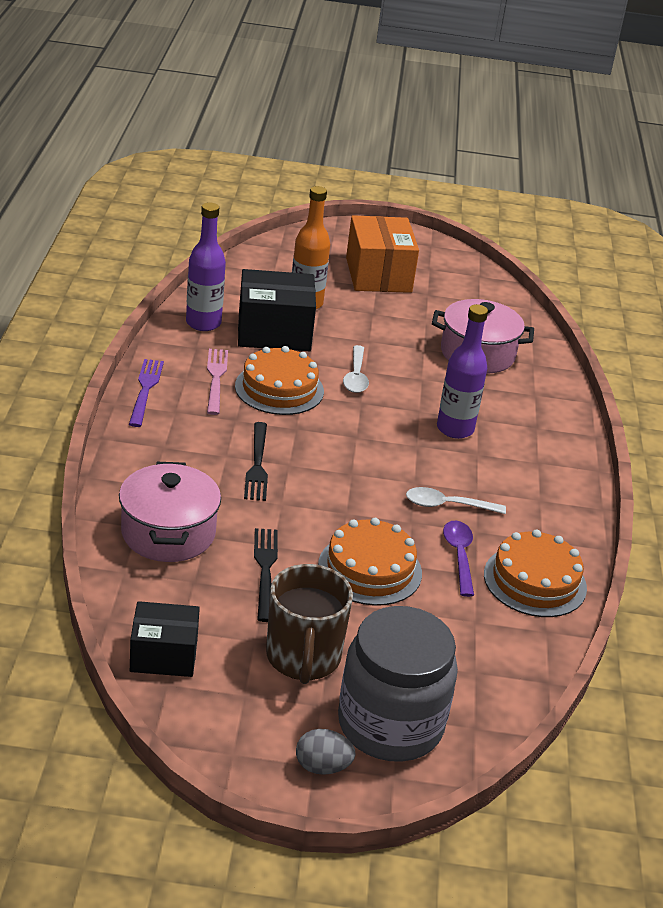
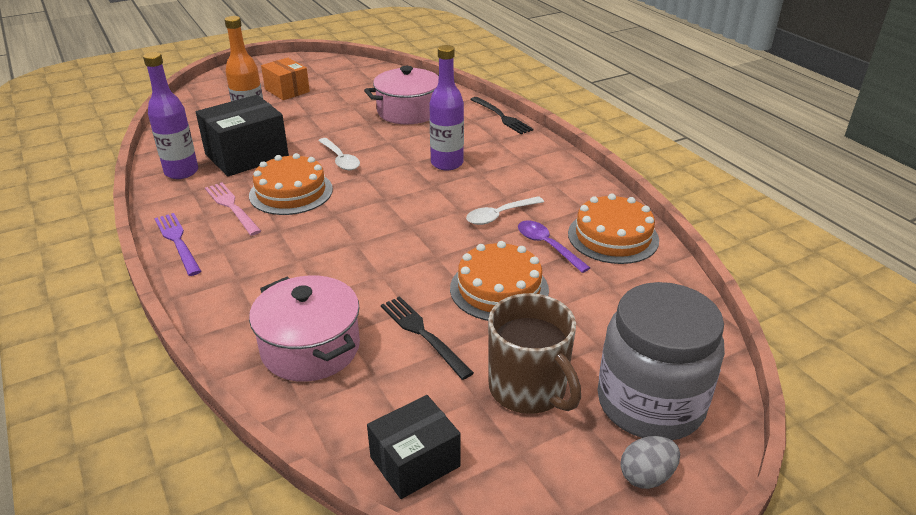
camera: 30 degrees left, 0 degrees up
(257, 465) = (331, 255): black fork -> black fork (502, 117)
(378, 275) = (287, 90): orange box -> orange box, size x0.63

